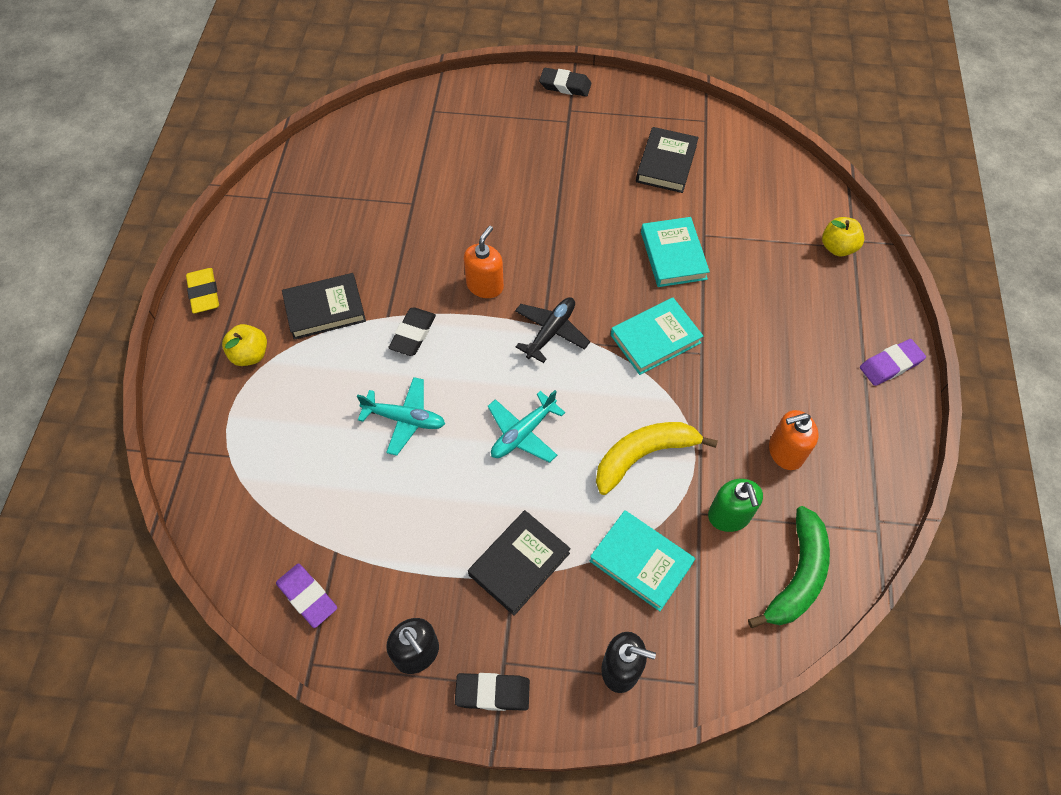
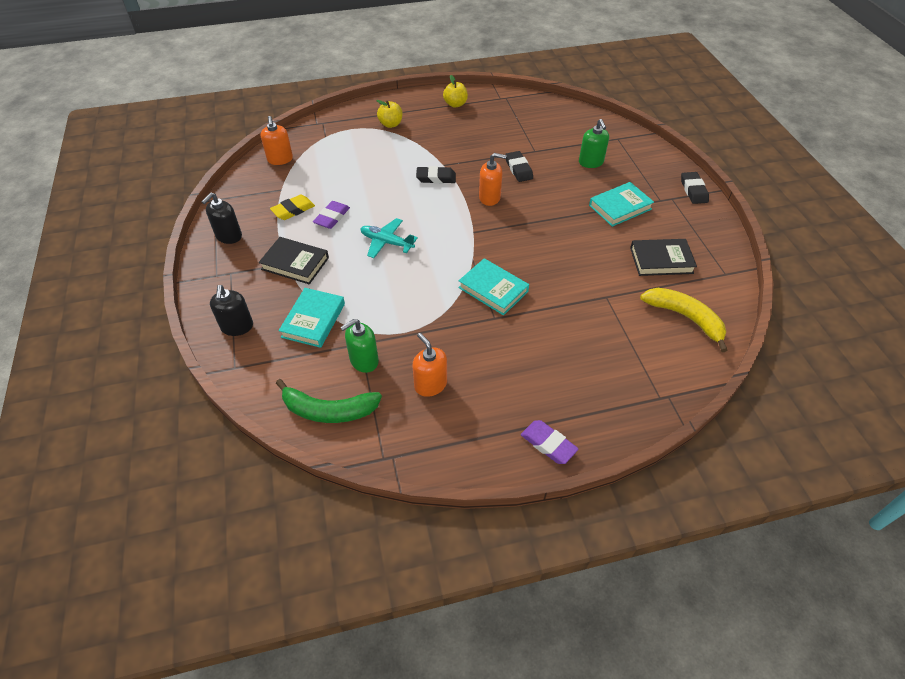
camera: 70 degrees right, 10 degrees down
(204, 293) = (422, 97): yellow eraser -> yellow eraser (293, 210)
(254, 538) = (280, 159): none -> orange soap dispenser
(307, 596) = (252, 187): purple eraser -> purple eraser (332, 217)
(325, 309) = (435, 140): black book -> none
(405, 419) = (375, 191): turquoise plane -> none
(467, 155) = (591, 162): none -> green soap dispenser
(492, 693) = (211, 273): black eraser -> black eraser (518, 169)
(551, 332) = (470, 236): black plane -> none
(643, 455) = (394, 304): yellow banana -> yellow banana (685, 318)
(673, 255) = (574, 283): turquoise book -> turquoise book (620, 207)
(837, 247) = (652, 386): yellow apple -> yellow apple (455, 104)

